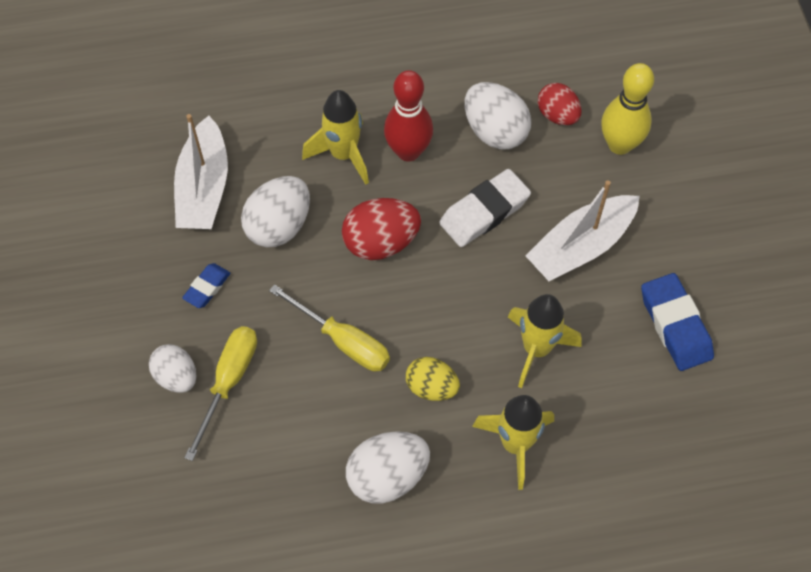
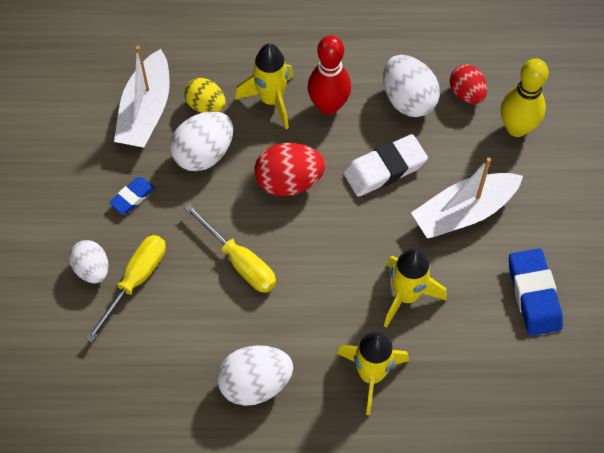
camera: 10 degrees right, 0 degrees up
(431, 387) = (308, 314): yellow egg -> yellow egg (206, 105)

